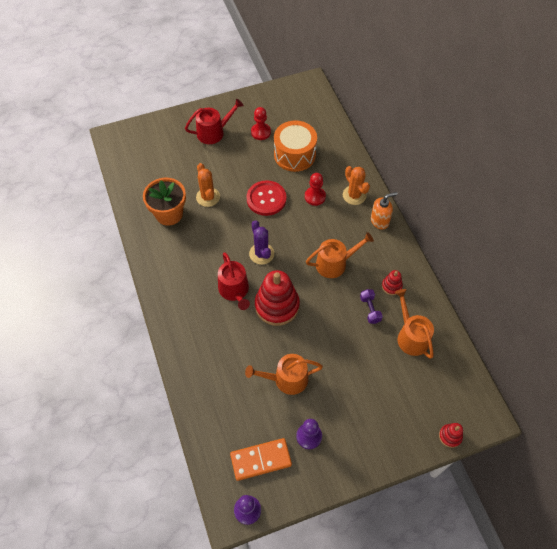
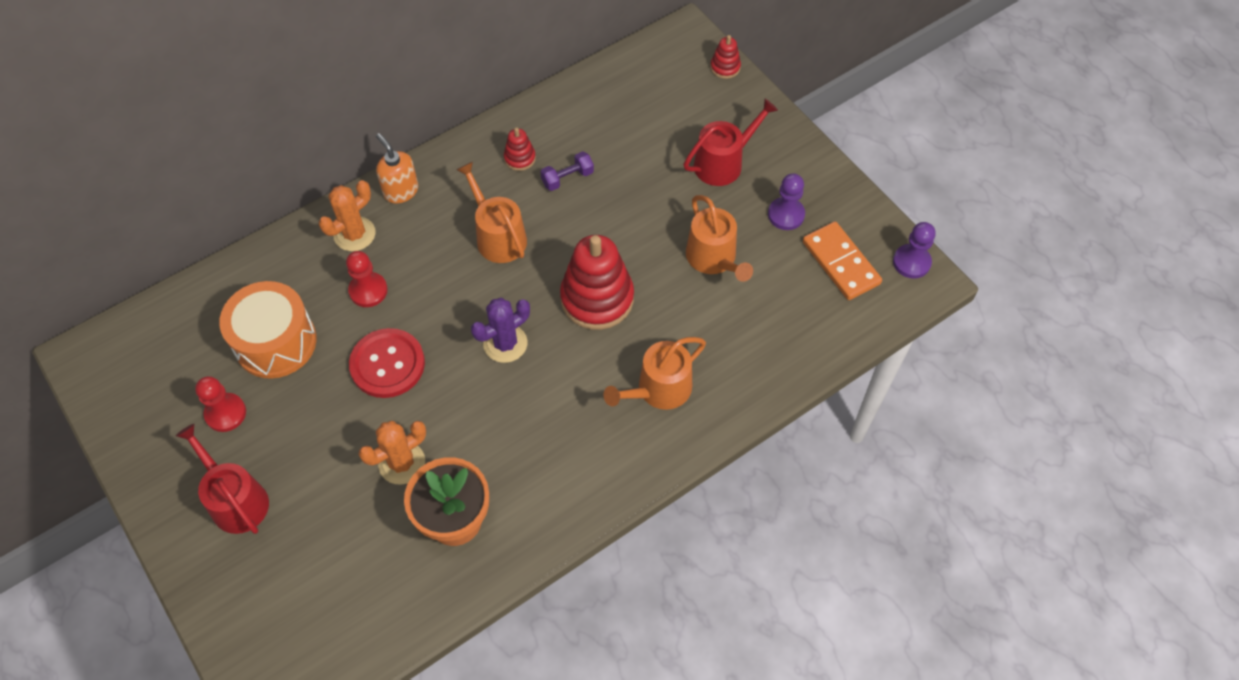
camera: 105 degrees left, 0 degrees up
(234, 290) = (587, 365): red watering can -> red watering can (723, 163)
(411, 336) = (596, 124): orange watering can -> orange watering can (659, 390)

